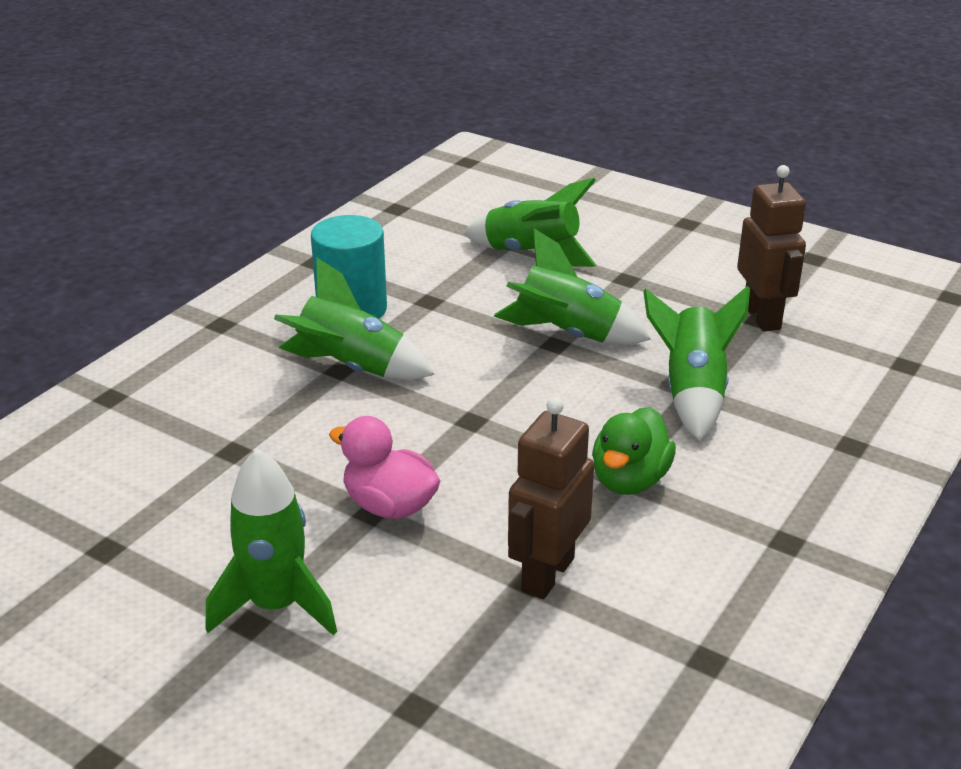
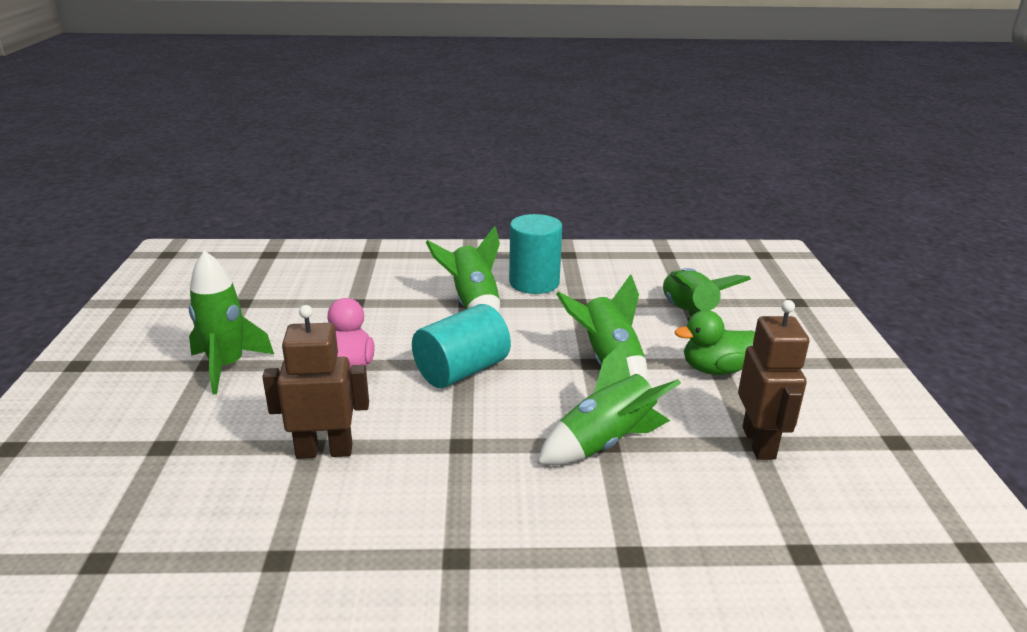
camera: 55 degrees right, 5 degrees down
(484, 427) = (462, 371): none -> turquoise cylinder
(629, 480) = (461, 450): green duck -> green duck (715, 369)
(762, 317) = (759, 443): brown robot -> brown robot turned 45 degrees counterclockwise

